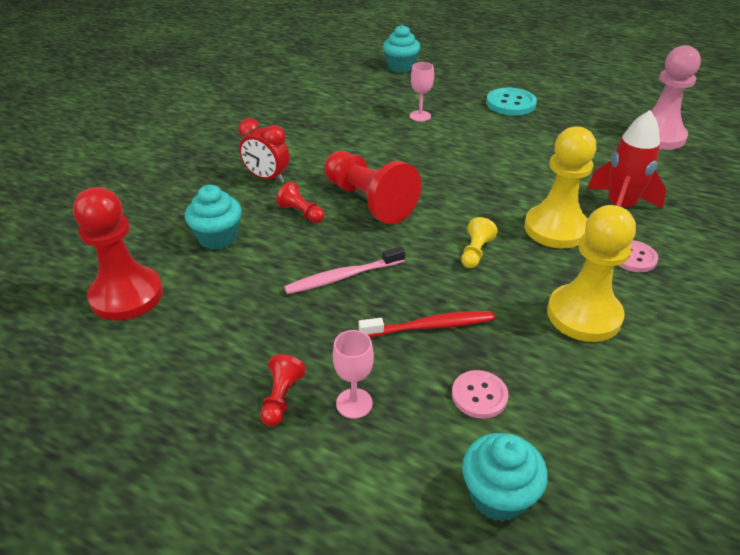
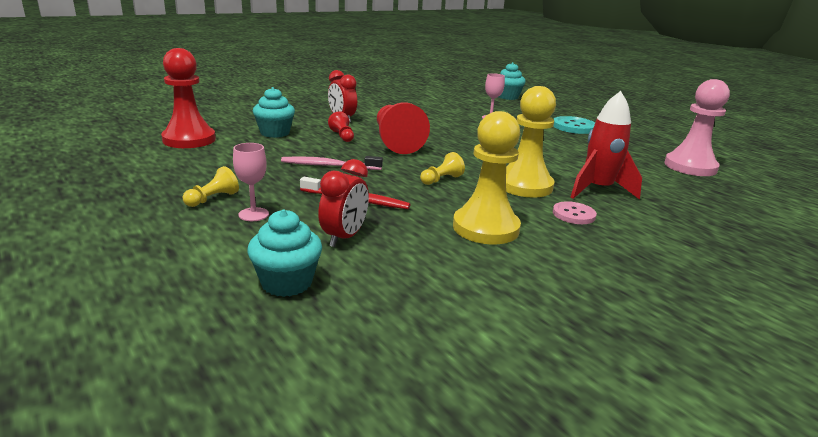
camera: 25 degrees right, 15 degrees down
(281, 398) = (212, 199): red pawn -> yellow pawn
(479, 395) = (344, 237): pink button -> red clock

